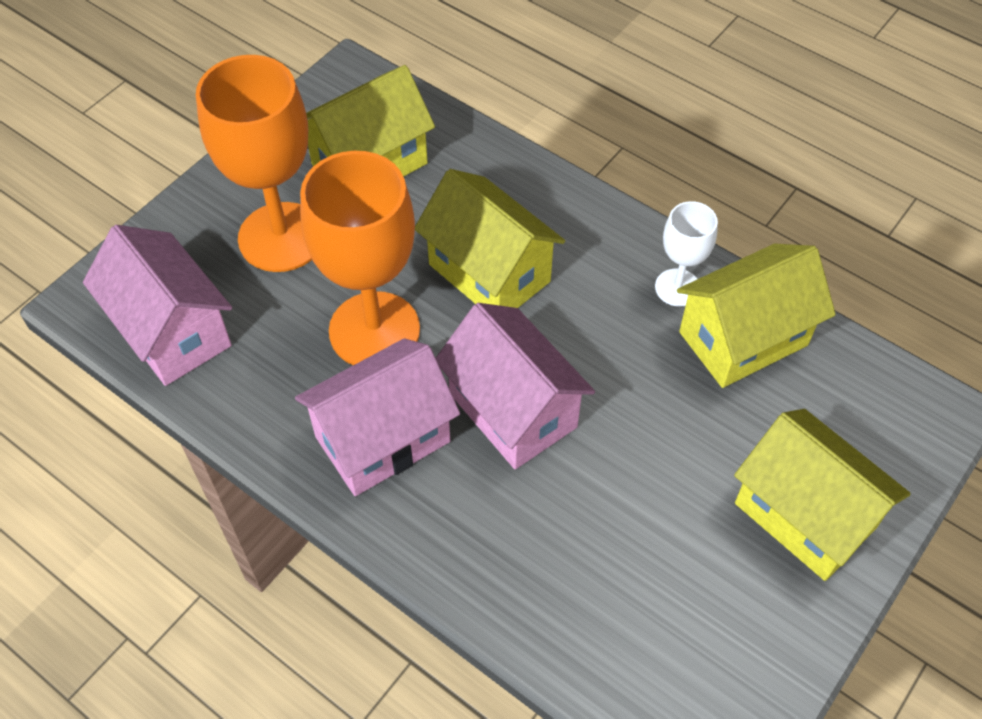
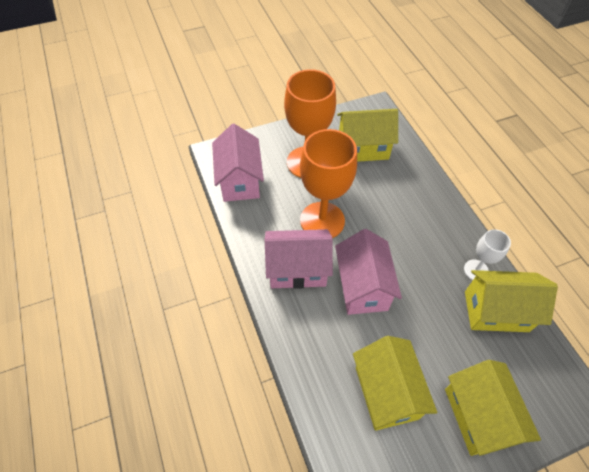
camera: 30 degrees right, 0 degrees up
(489, 273) = (388, 220): yellow house -> yellow house (386, 392)

